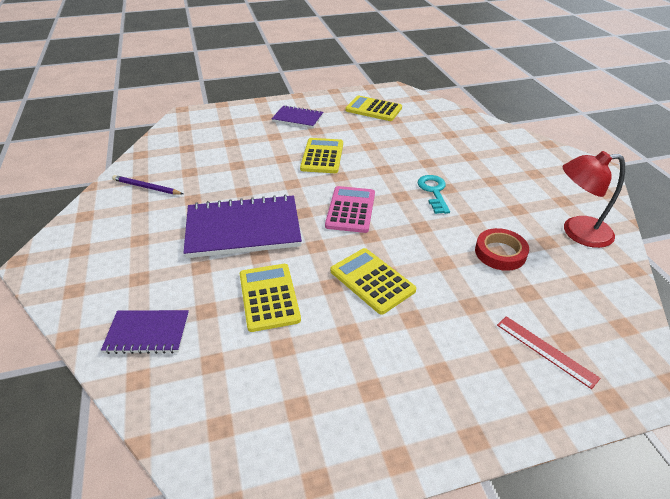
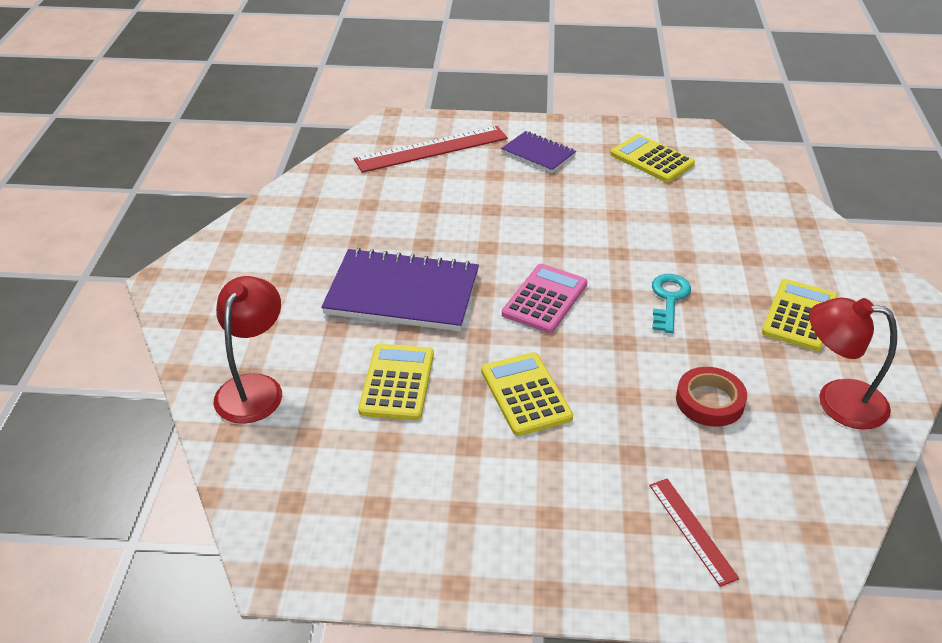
camera: 20 degrees right, 0 degrees up
(146, 187) = (311, 214): purple pencil -> none
(147, 333) = (254, 388): purple notebook -> red lamp
(221, 128) = (431, 149): none -> red ruler
(322, 156) = (544, 217): yellow calculator -> yellow calculator (799, 315)

